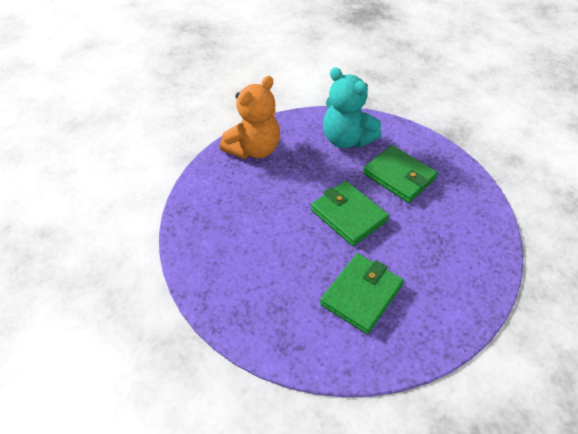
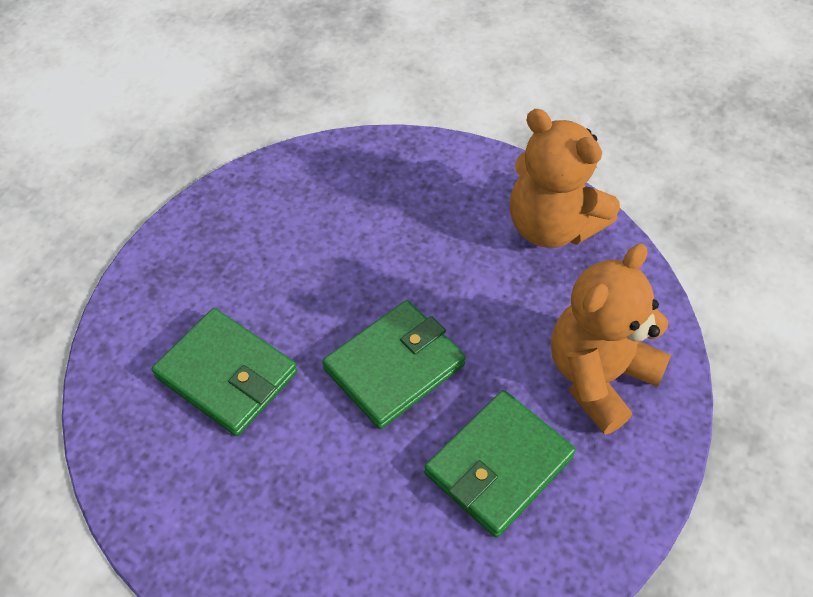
camera: 90 degrees right, 5 degrees up
(346, 139) = (598, 376): turquoise teddy bear -> orange teddy bear

